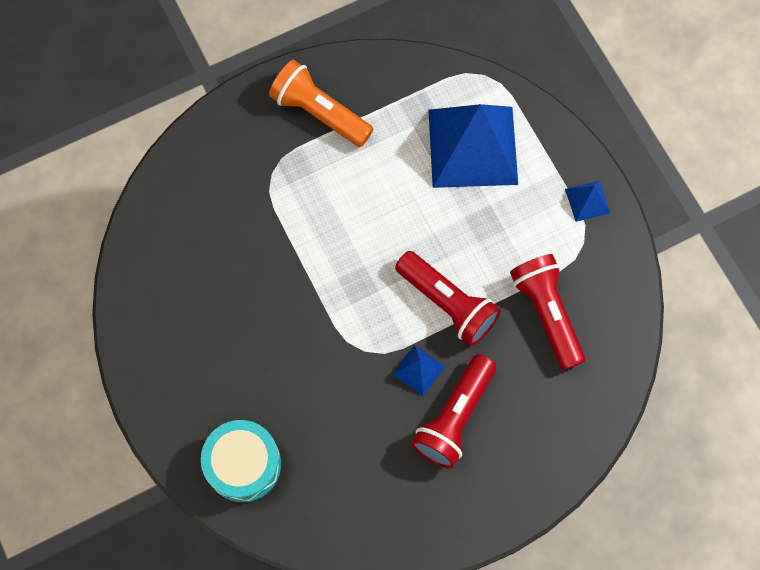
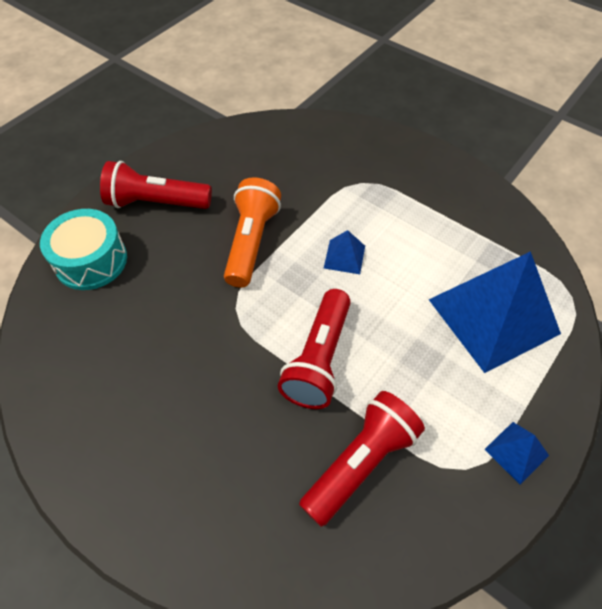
camera: 65 degrees right, 15 degrees down
(319, 112) = (436, 192): orange flashlight -> orange flashlight (251, 242)
(418, 370) = (237, 361): blue pyramid -> blue pyramid (344, 256)
(454, 417) = (200, 414): red flashlight -> red flashlight (156, 202)

